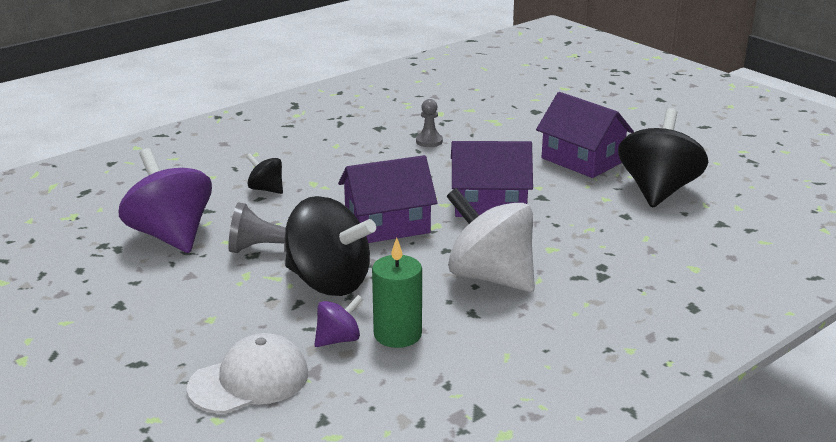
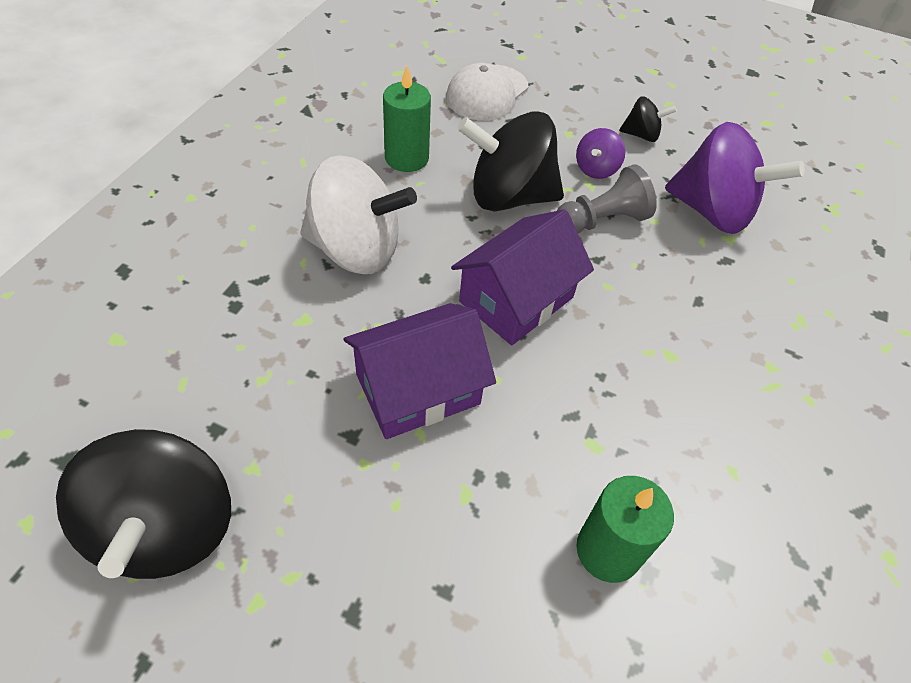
camera: 150 degrees right, 25 degrees up
(266, 189) = (709, 320): black spinning top -> black spinning top (641, 135)
(338, 339) = (451, 141): purple spinning top -> purple spinning top (596, 169)
(429, 141) = (608, 550): grey pawn -> green candle
(582, 160) = (316, 593): purple house -> none

